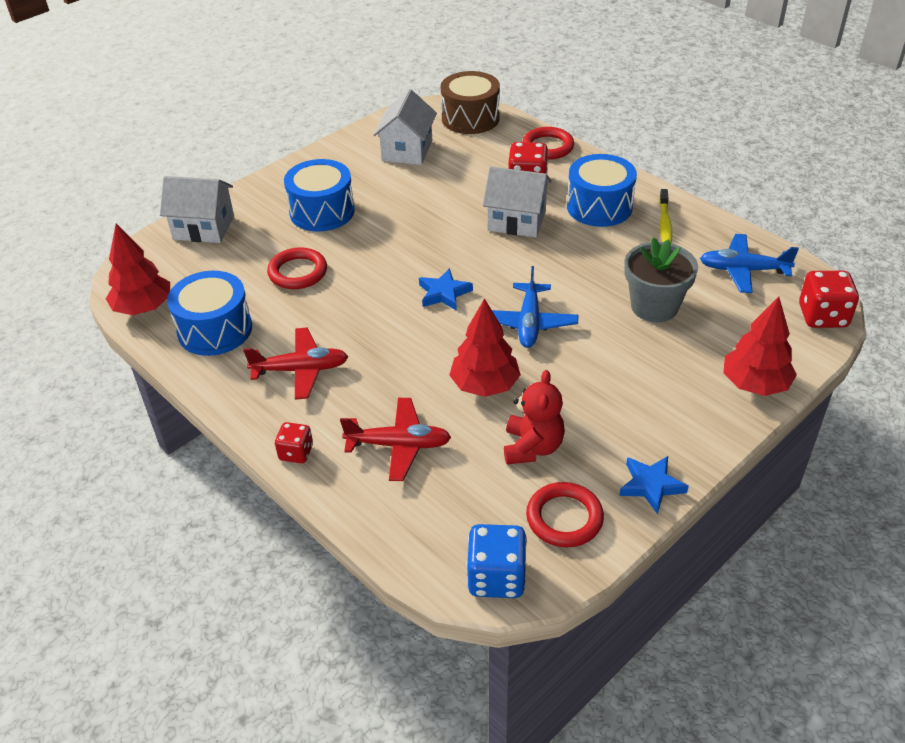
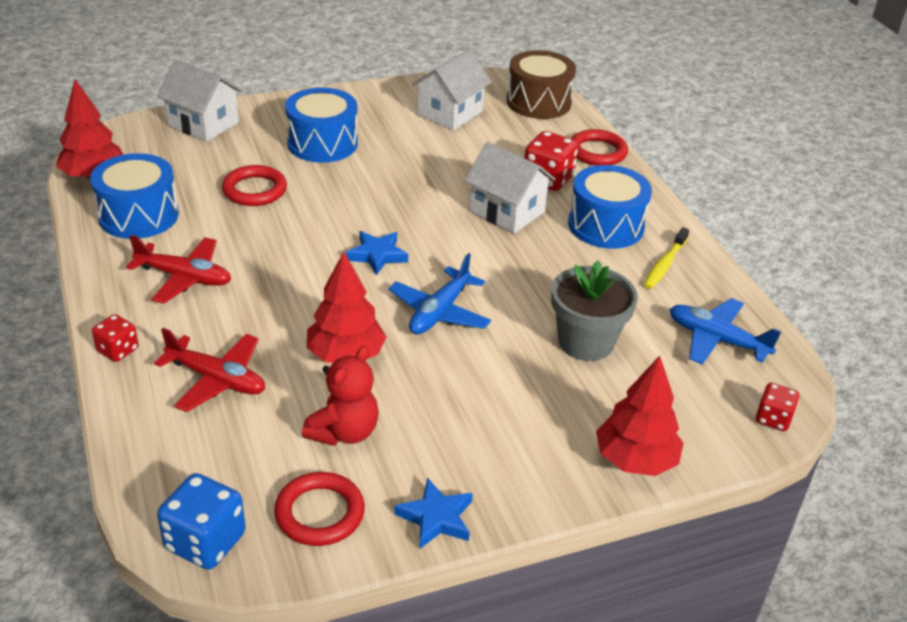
camera: 20 degrees right, 5 degrees down
(822, 316) = (773, 419): red dice -> red dice, size x0.61

